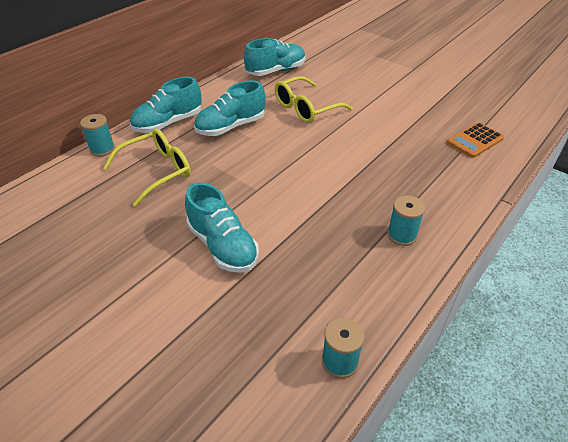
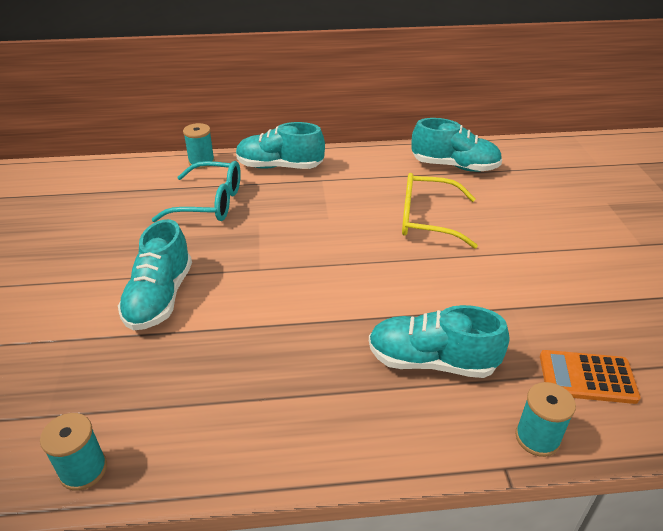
camera: 45 degrees right, 5 degrees down
(156, 171) = (209, 203): yellow glasses -> turquoise glasses
(231, 127) = (326, 198): turquoise shoe -> turquoise shoe (431, 361)
(401, 235) = (318, 411): turquoise spool -> turquoise spool (537, 438)

